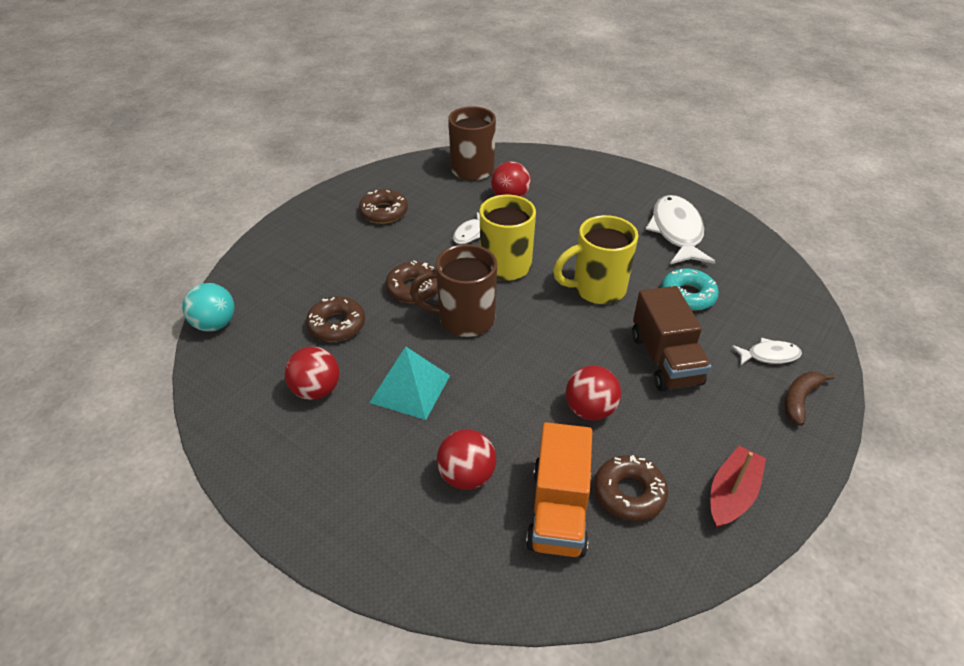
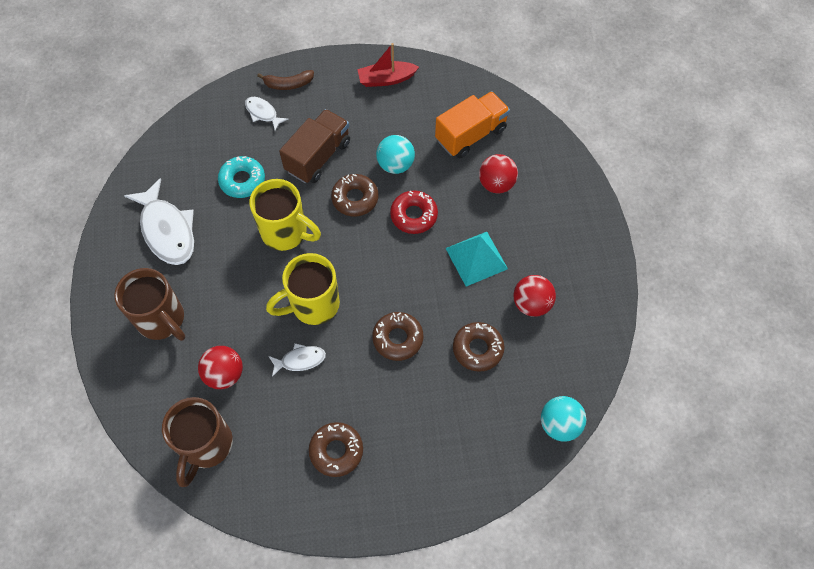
camera: 135 degrees left, 20 degrees up
(464, 319) = (394, 281): brown mug -> brown mug (162, 320)
(512, 379) = (414, 215): none -> red donut
(590, 410) = (395, 165): red ball -> turquoise ball
(629, 493) = (430, 115): brown donut -> brown donut (355, 198)
(676, 232) = (167, 230): white fish -> white fish turned 75 degrees counterclockwise

